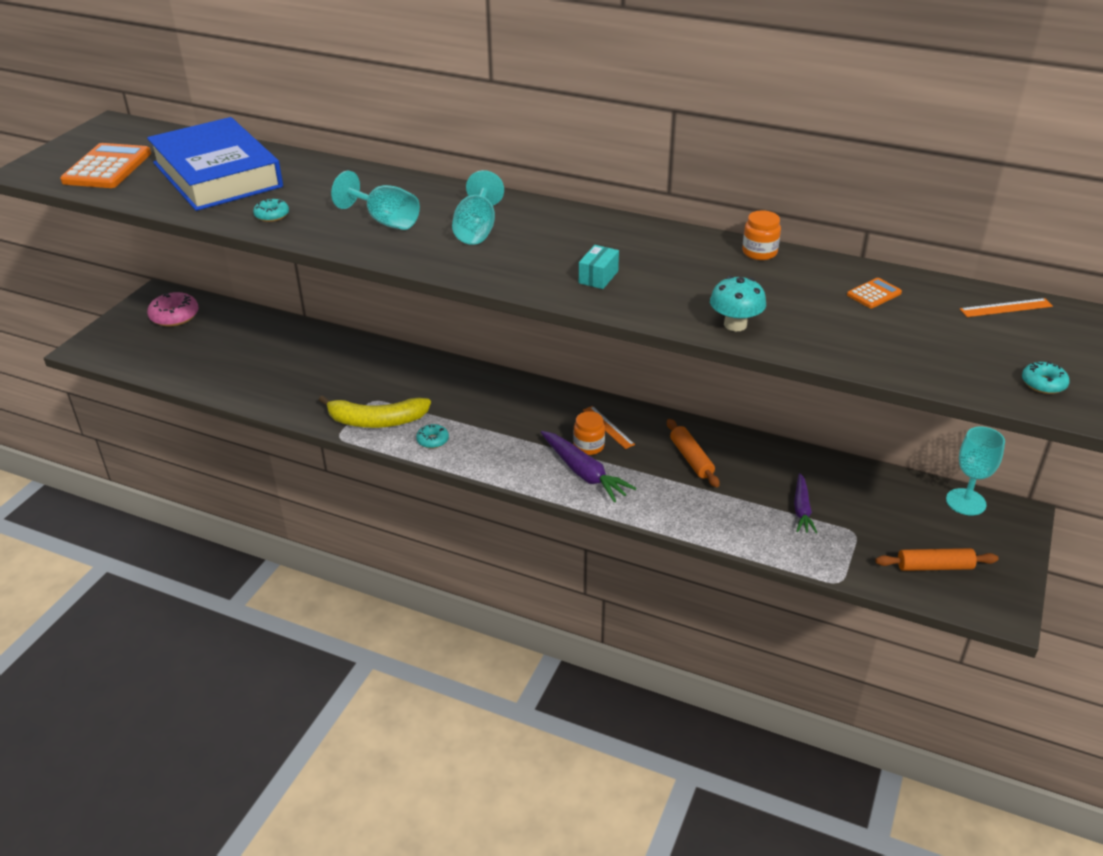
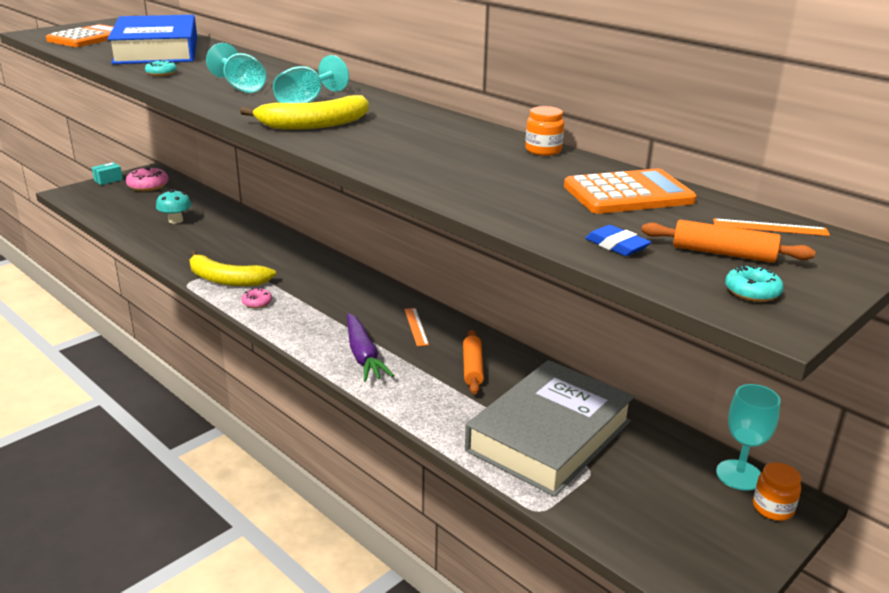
camera: 20 degrees right, 10 degrees down
(432, 440) = (257, 303): turquoise donut -> pink donut
(521, 264) = (314, 124): none -> yellow banana
(589, 446) = (385, 337): orange jar -> orange jar (773, 508)
(598, 277) = (369, 142): turquoise box -> turquoise box (108, 180)
(735, 325) = (456, 190): turquoise mushroom -> turquoise mushroom (176, 220)
(802, 509) = (549, 436): purple carrot -> grey book
(874, 294) = (628, 194): orange calculator -> orange calculator, size x2.13
(914, 359) = (616, 245): none -> blue eraser
(934, 566) = (658, 526): orange rolling pin -> orange rolling pin (723, 253)

